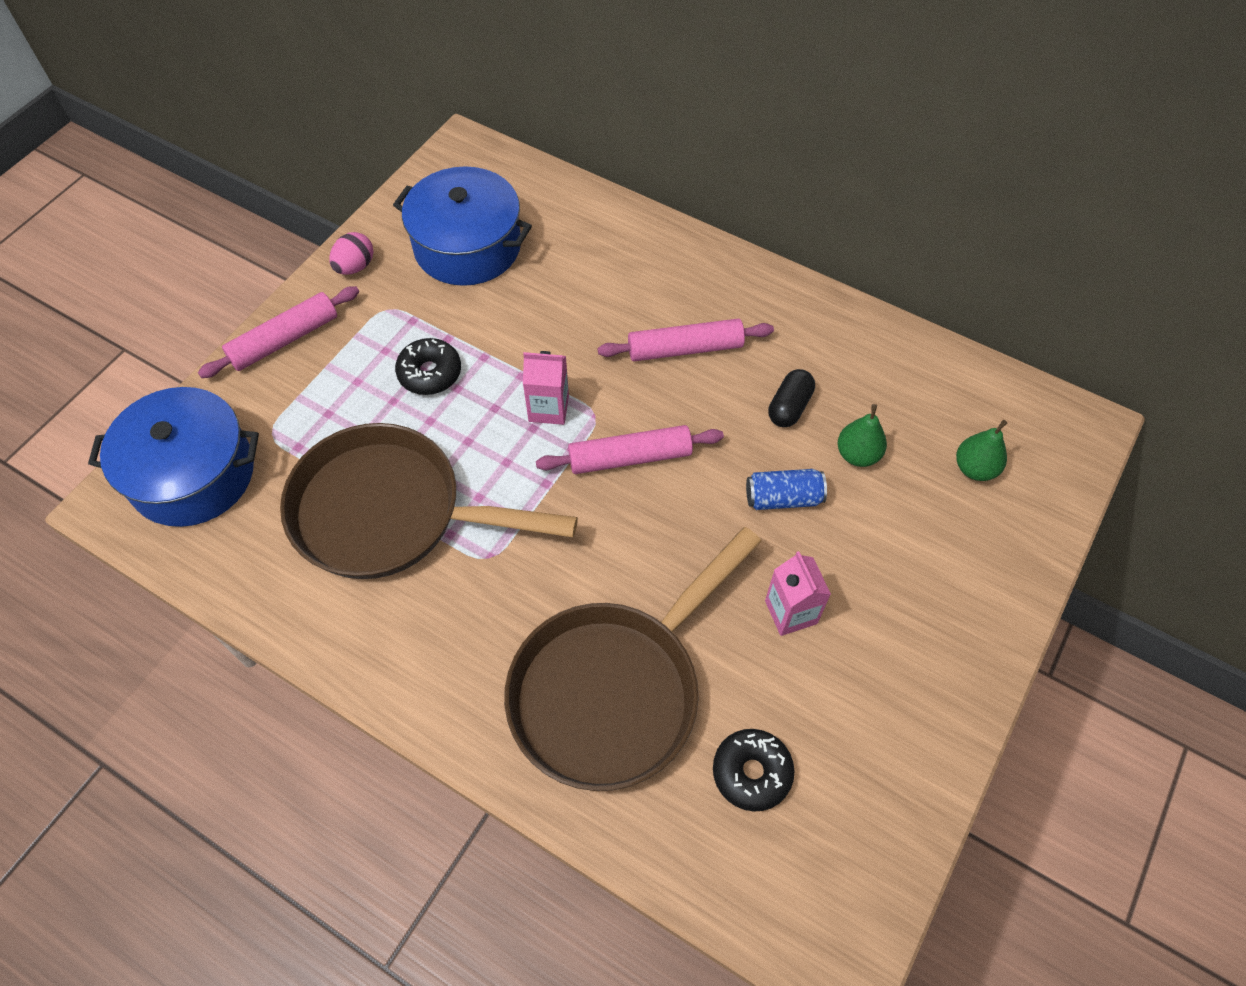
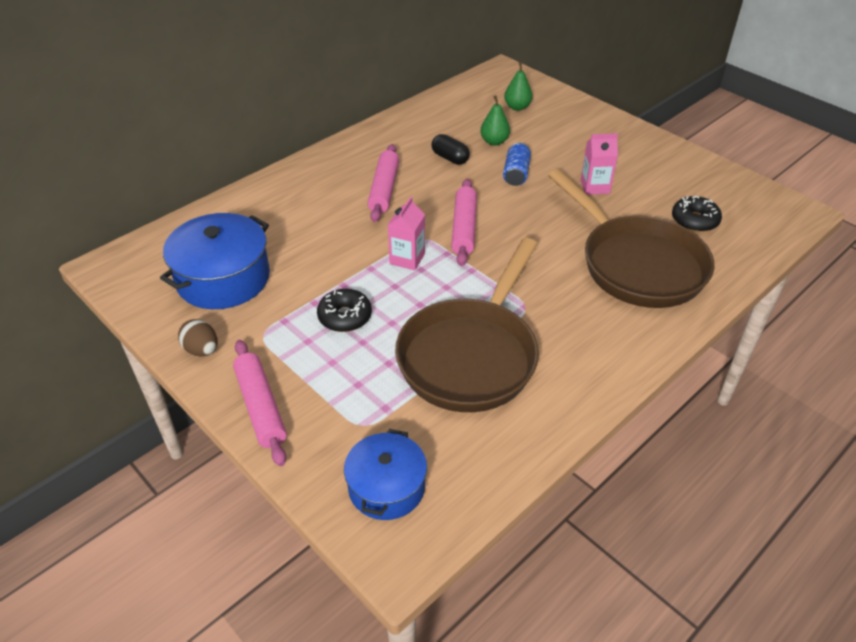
camera: 75 degrees left, 15 degrees down
(193, 474) = (386, 487): blue pot -> blue pot, size x0.65
(355, 267) = (202, 350): pink egg -> brown egg

